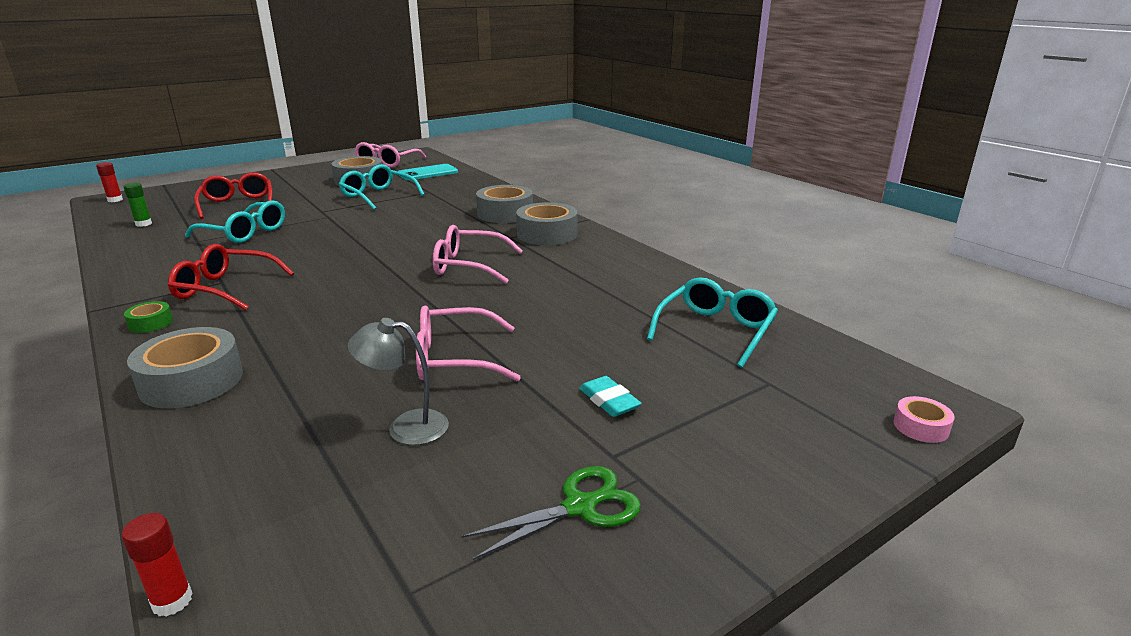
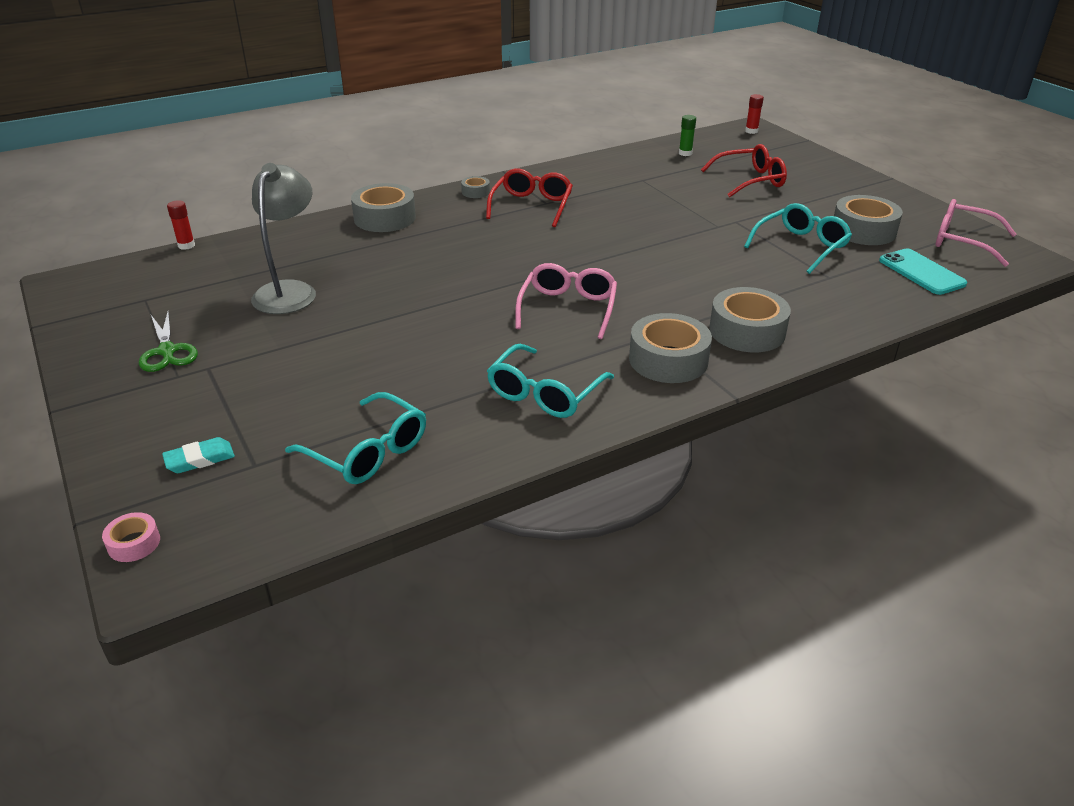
camera: 95 degrees right, 10 degrees up
(151, 323) = (475, 192): green tape -> grey tape
(245, 233) = (664, 195): turquoise glasses -> turquoise glasses (544, 393)
(406, 427) = (289, 291): grey lamp -> grey lamp, size x1.59
(454, 358) = (373, 305): pink glasses -> none
(609, 401) = (275, 372): turquoise eraser -> turquoise eraser (200, 459)

